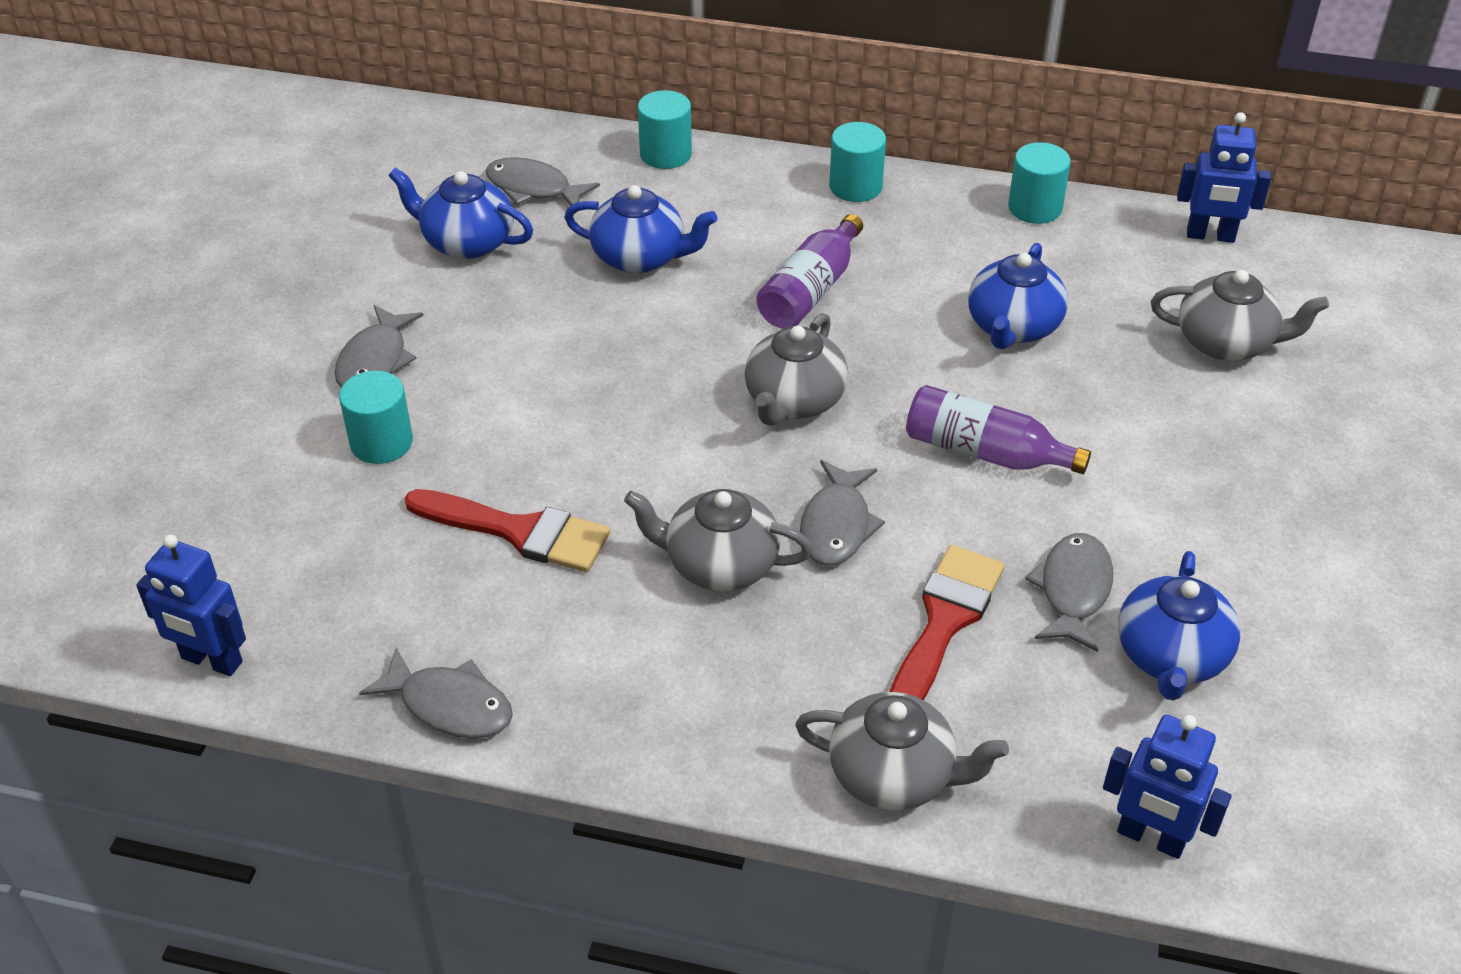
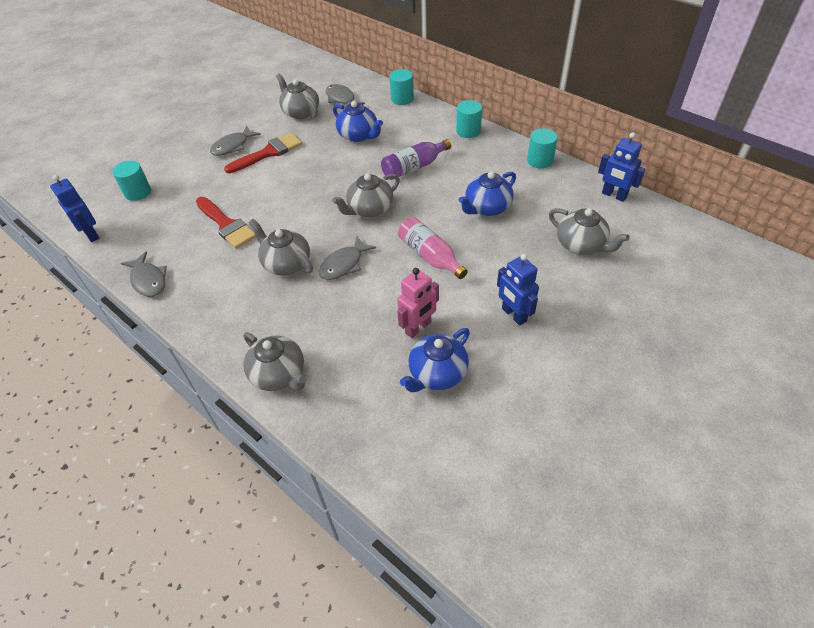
camera: 30 degrees right, 5 degrees up
(381, 442) = (209, 176): turquoise cylinder -> turquoise cylinder (138, 192)
(467, 242) = (300, 112): blue teapot -> grey teapot
(944, 622) = (353, 320): red brush -> red brush (268, 153)
(985, 452) = (430, 256): purple bottle -> pink bottle
(1073, 590) = (418, 328): grey fish -> pink robot
(1151, 838) = (360, 449): blue robot -> blue robot (514, 315)

